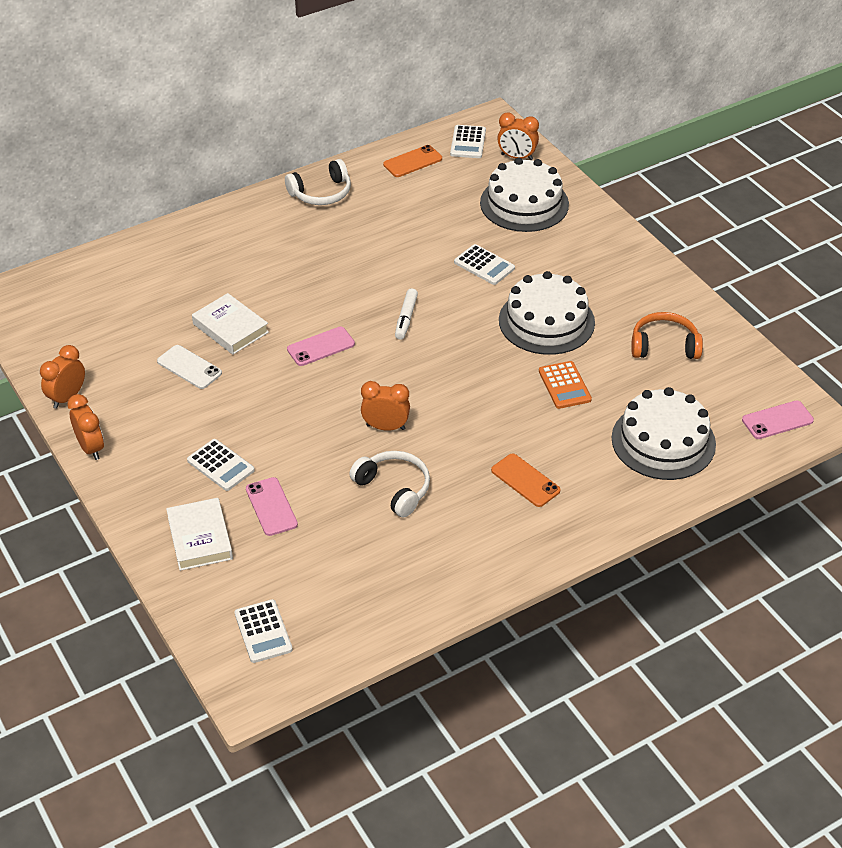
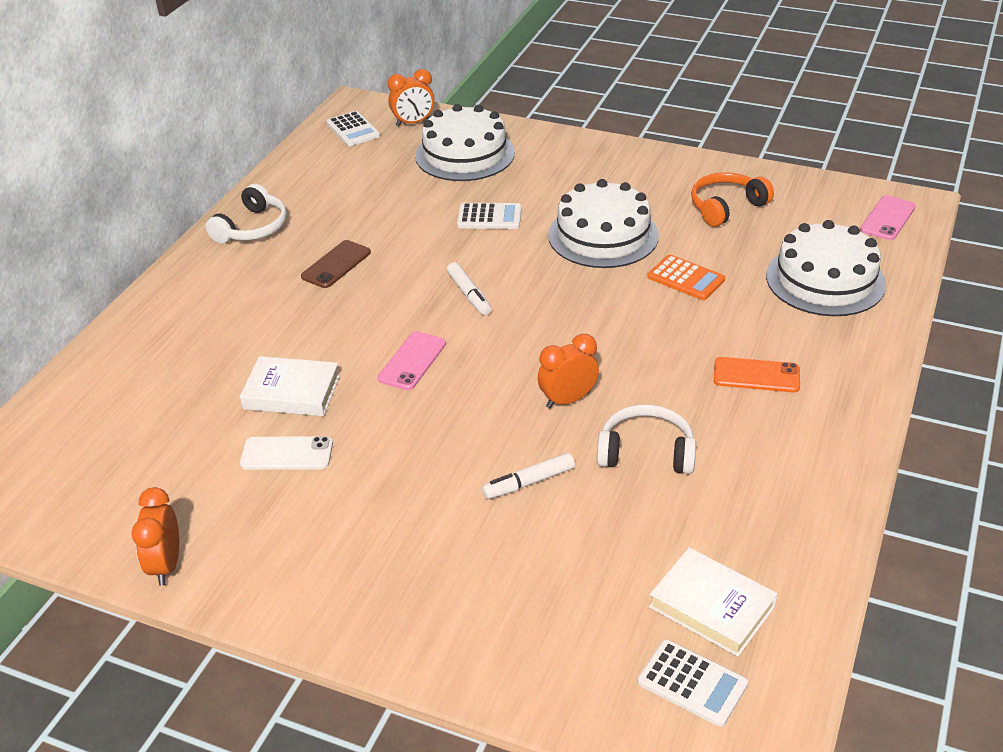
camera: 35 degrees left, 5 degrees down
(91, 448) = (257, 604): orange clock -> none
(200, 538) = (503, 626): white book -> white book (712, 606)
(220, 465) = (437, 534): white calculator -> none
(271, 507) = (543, 544): pink phone -> none
(304, 466) = (529, 482): none -> white marker
(346, 250) = (336, 264): none -> brown phone
(412, 162) = (317, 165): orange phone -> none

